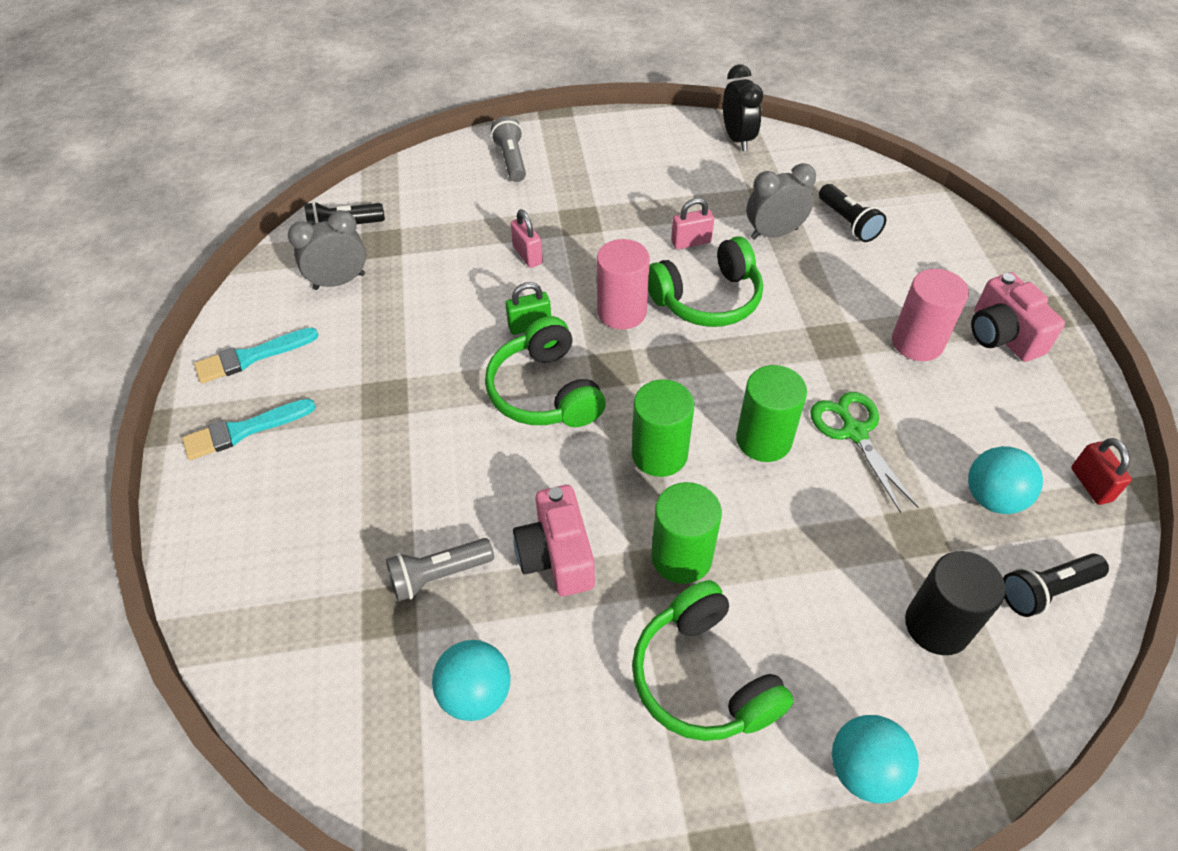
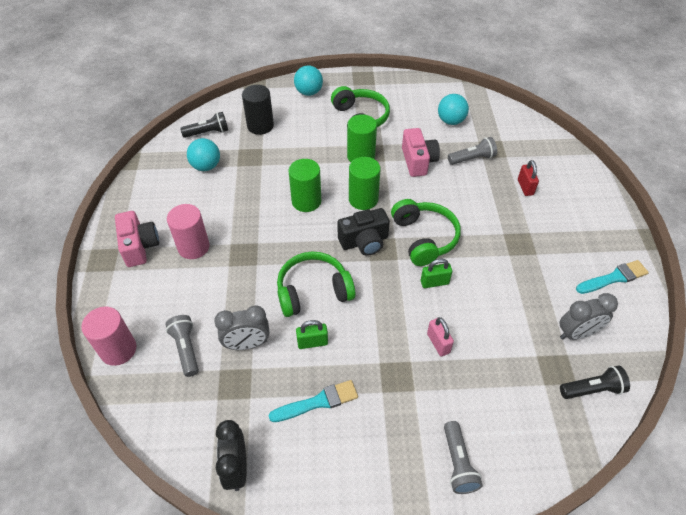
camera: 175 degrees left, 0 degrees up
(244, 430) = (596, 231): turquoise brush -> turquoise brush (318, 402)
(622, 312) = (372, 287): pink cylinder -> pink cylinder (118, 349)
(644, 376) = (364, 242): none -> black camera
(691, 242) = (312, 342): pink padlock -> green padlock
(848, 222) = (186, 349): black flashlight -> grey flashlight
(854, 432) = (257, 200): green scissors -> none
(1091, 484) = (156, 167): red padlock -> red padlock (525, 187)

